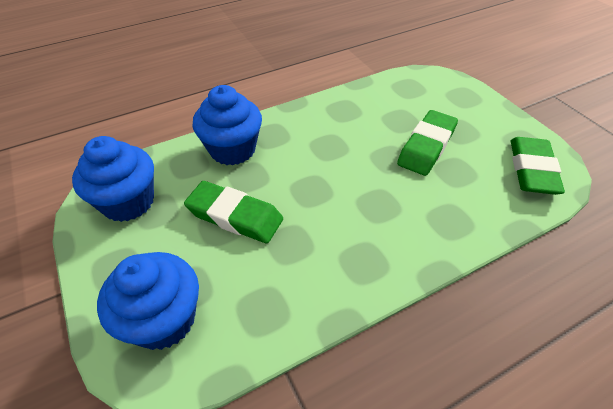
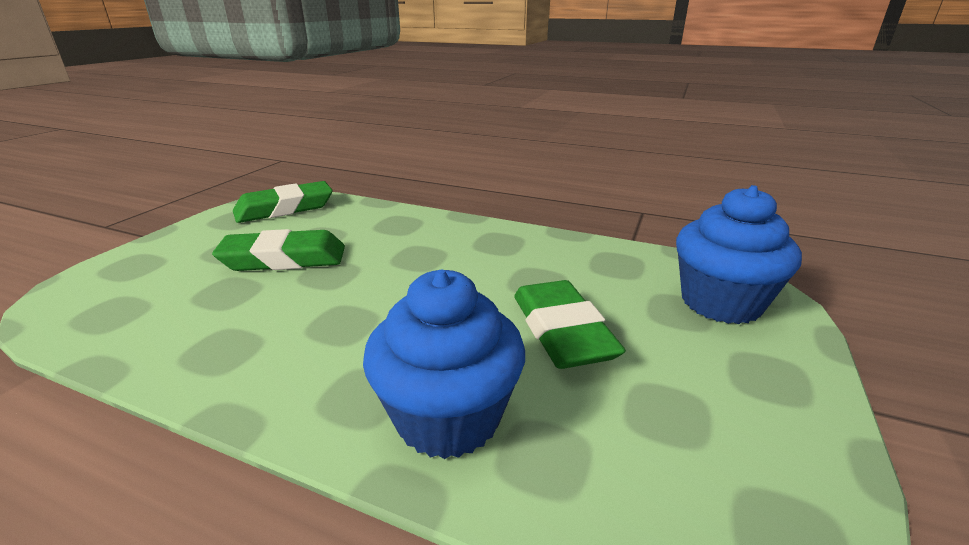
camera: 130 degrees left, 20 degrees down
(128, 202) = (715, 460): blue cupcake -> none

